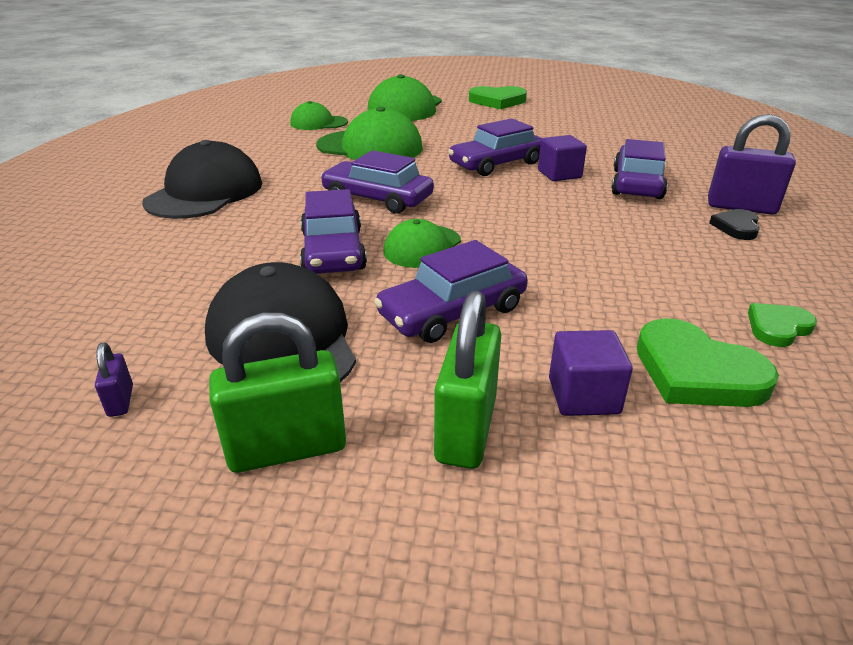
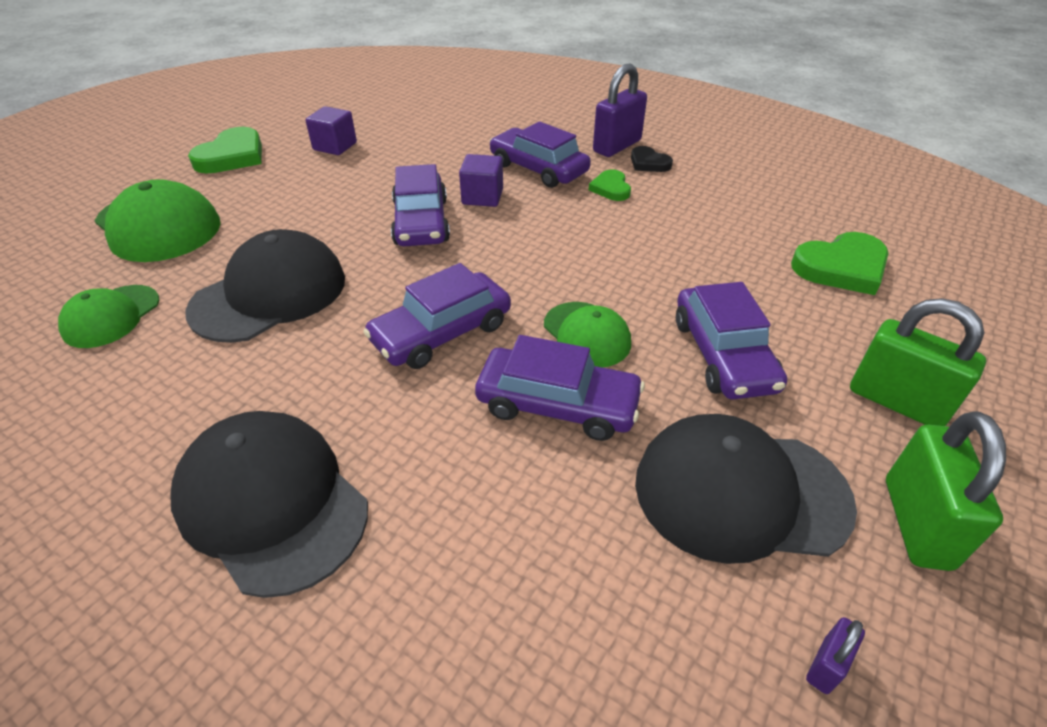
camera: 65 degrees left, 10 degrees up
(120, 401) = (826, 665): purple padlock -> purple padlock turned 60 degrees counterclockwise
(370, 147) = (270, 294): green cap -> black cap
(583, 396) = (862, 327): purple cube -> purple cube (335, 146)
(777, 327) = (796, 213): green heart -> green heart (611, 188)

